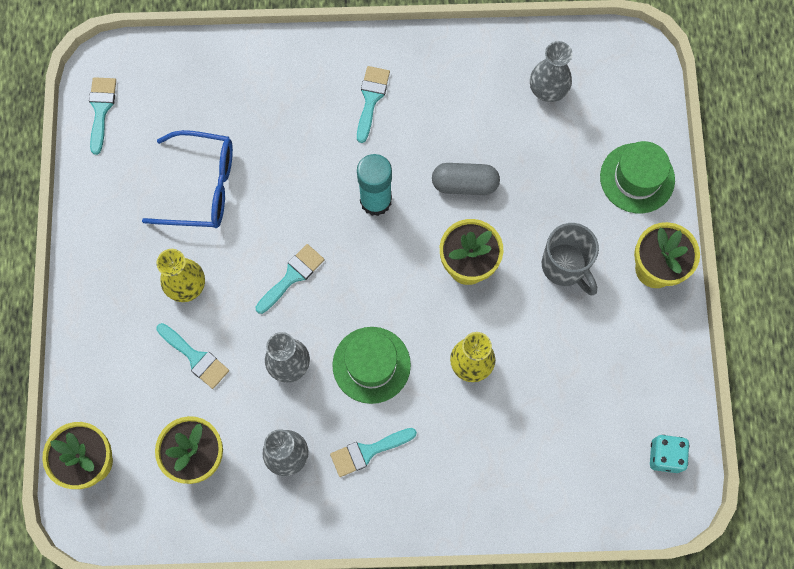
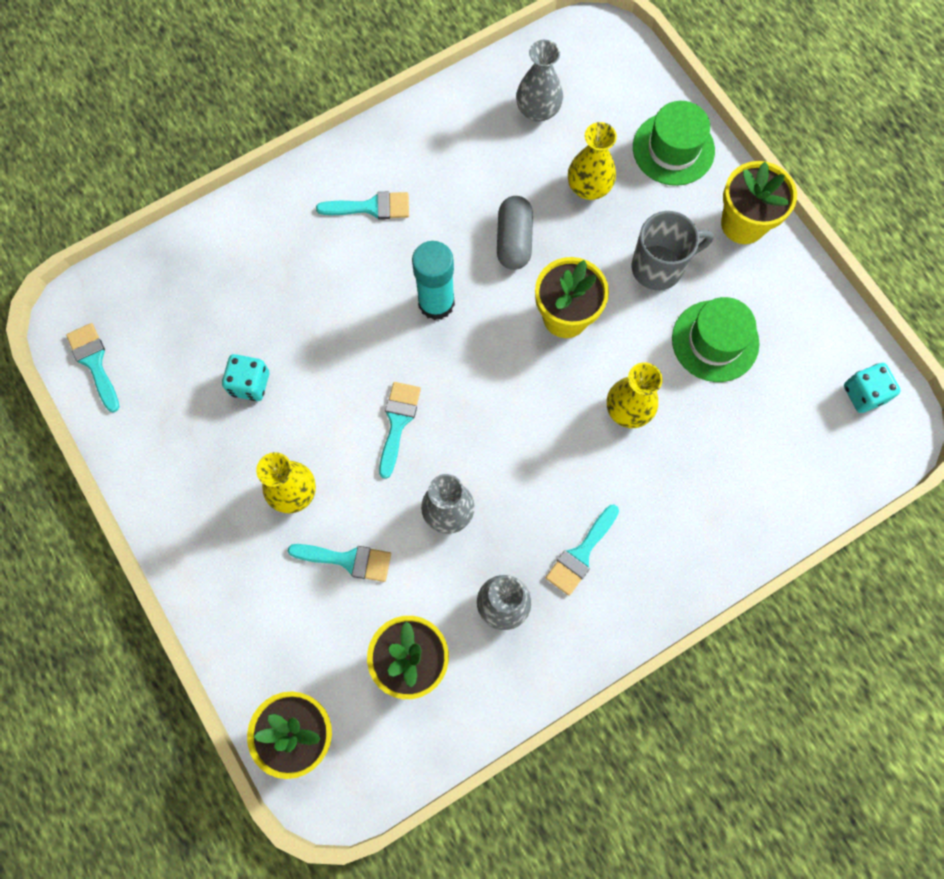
camera: 30 degrees left, 0 degrees up
(202, 187) = (250, 384): blue glasses -> turquoise dice
(371, 99) = (371, 207): turquoise brush -> turquoise brush turned 105 degrees clockwise
(371, 365) = (531, 466): green hat -> green hat (715, 341)
(465, 184) = (514, 240): grey capsule -> grey capsule turned 60 degrees counterclockwise
(549, 173) = (588, 187): none -> yellow vase
(565, 266) = (659, 267): grey mug -> grey mug turned 45 degrees counterclockwise

